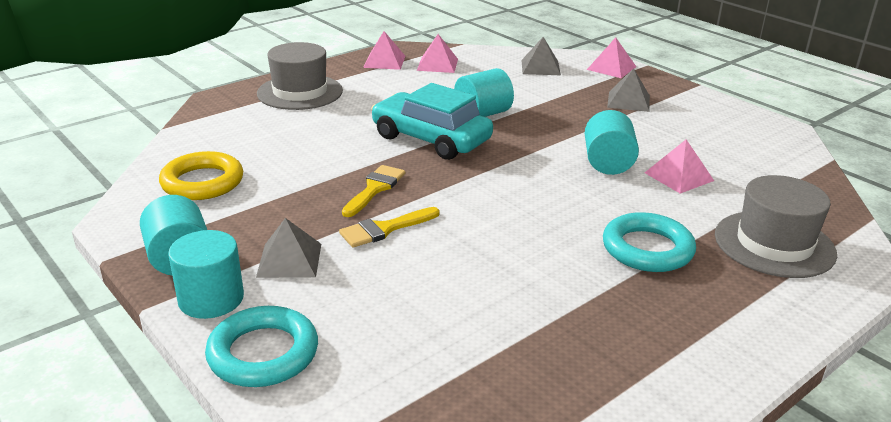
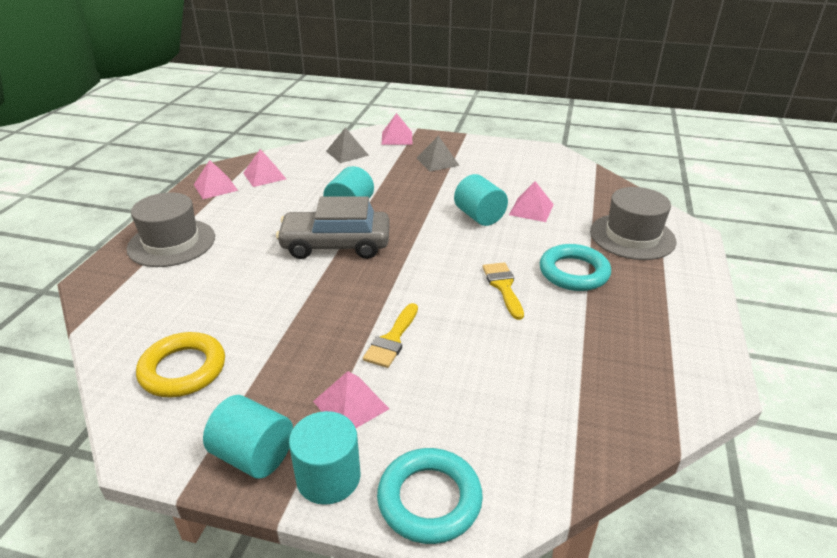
camera: 35 degrees left, 5 degrees up
(289, 260) = (351, 405): grey pyramid -> pink pyramid
(375, 189) = (343, 307): yellow brush -> yellow brush (503, 287)
(431, 139) = (336, 245): turquoise car -> grey car

